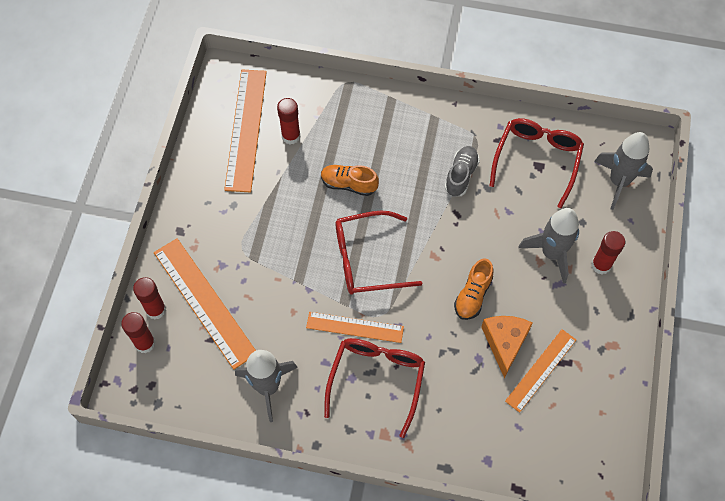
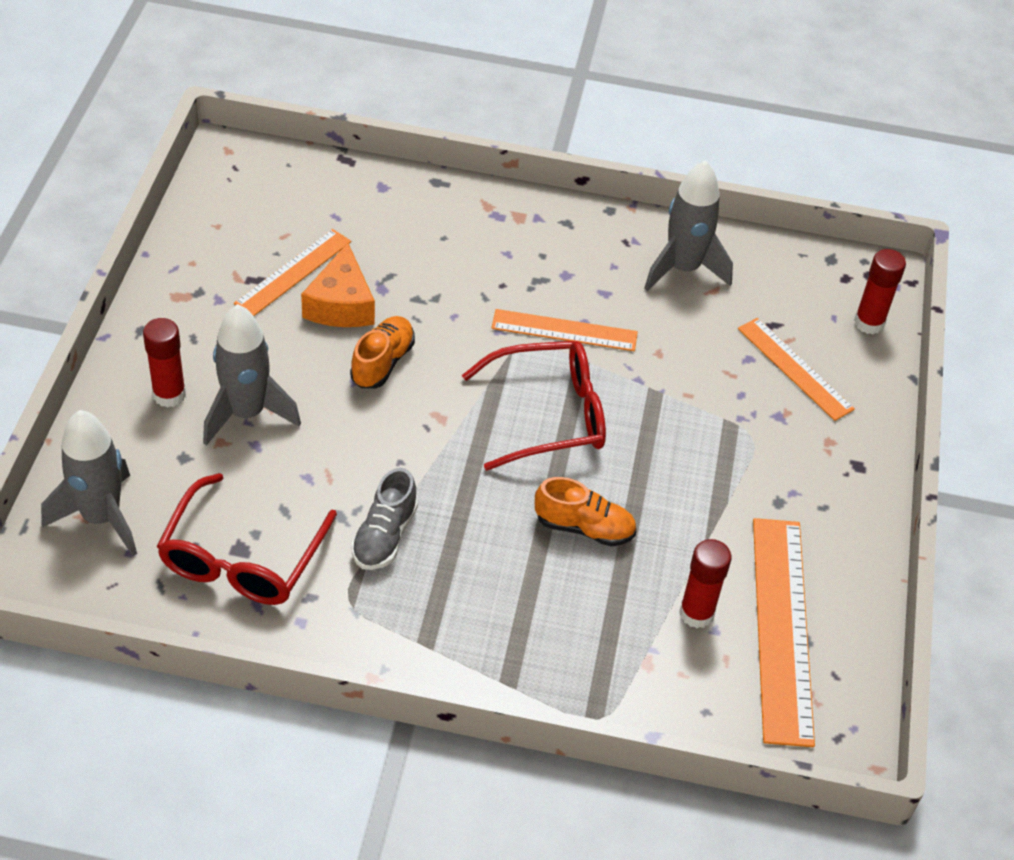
camera: 175 degrees right, 15 degrees down
(156, 310) = (865, 362): red glue stick -> none
(204, 302) = (795, 368): orange ruler -> orange ruler, size x0.62
(376, 380) = (530, 270): red glasses -> none

